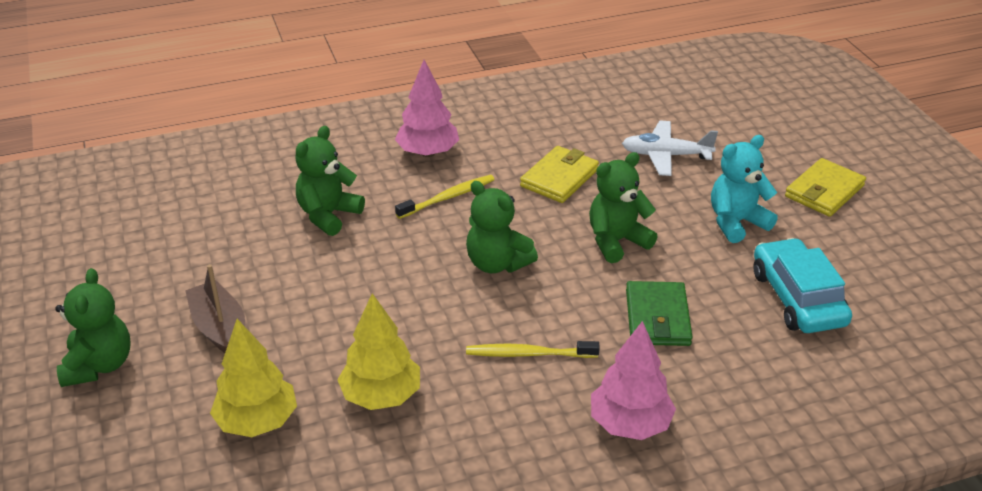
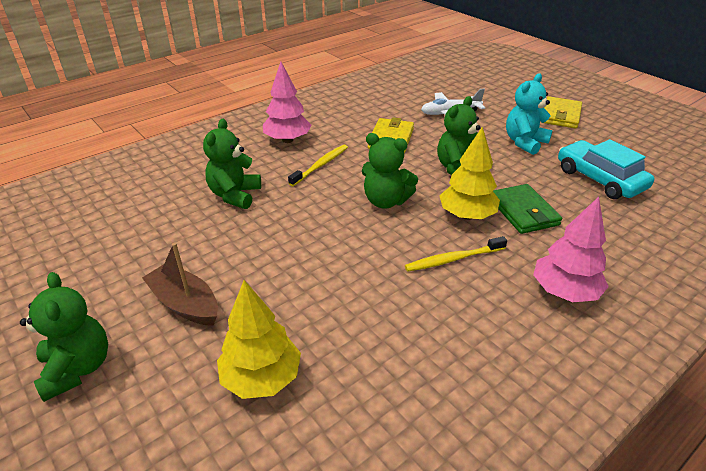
camera: 20 degrees left, 0 degrees up
(381, 396) = (360, 323): yellow tree -> yellow tree (467, 215)

